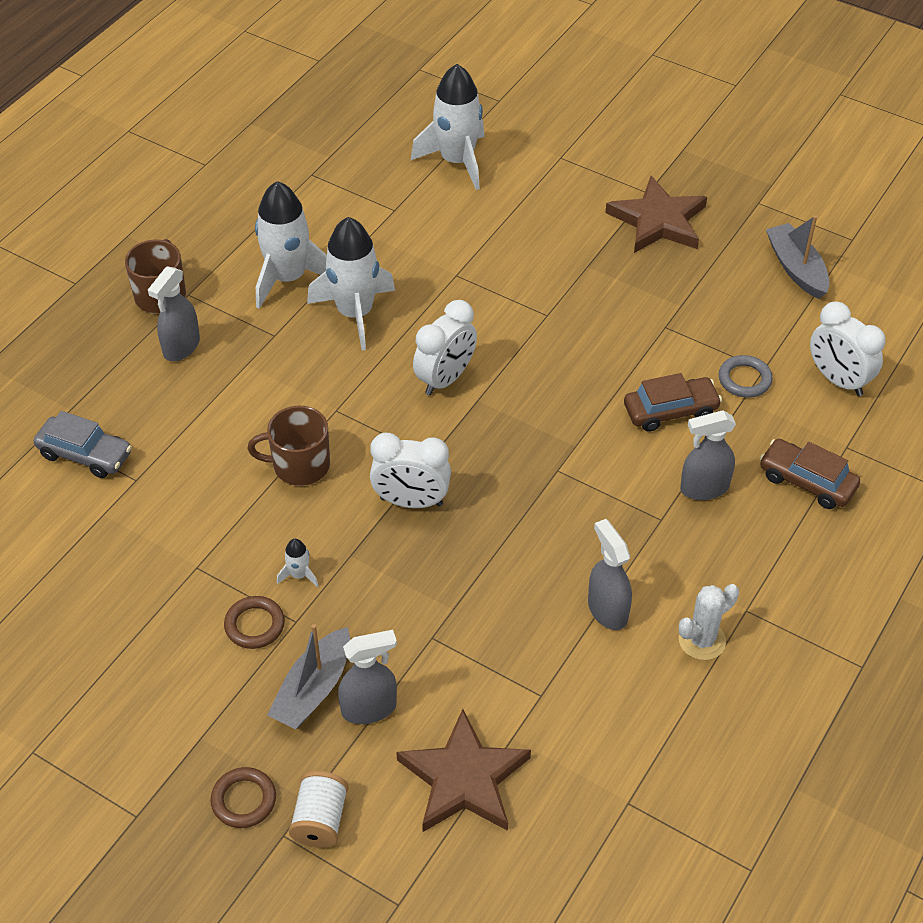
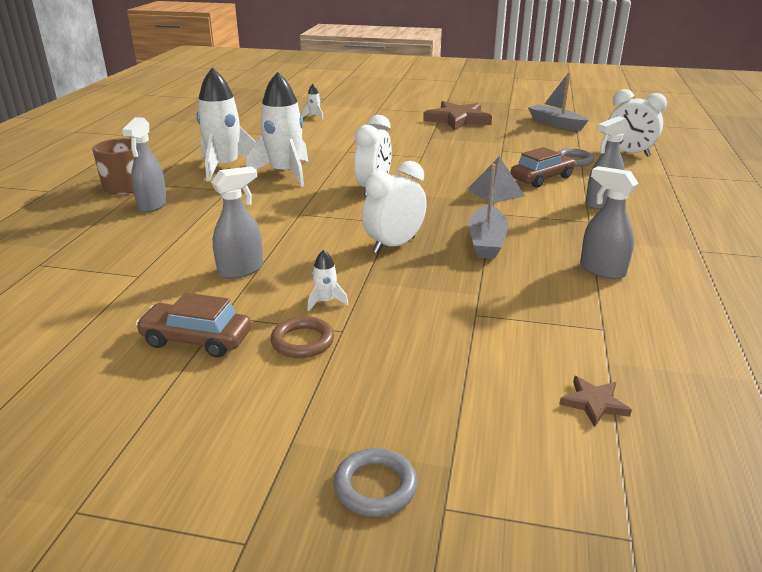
camera: 20 degrees left, 20 degrees down
(85, 454) = (82, 270): grey car -> none
(244, 800) = (375, 486): brown ring -> grey ring
(299, 465) = (286, 243): brown mug -> none
(313, 689) = (391, 373): grey boat -> grey boat (486, 241)
(320, 820) = (477, 480): white spool -> none
(369, 708) = (458, 374): grey spray bottle -> grey spray bottle (241, 270)
(411, 501) = (394, 245): white clock -> white clock turned 150 degrees clockwise
(456, 161) = (314, 116): white rocket -> white rocket, size x0.41
(463, 778) = (594, 403): brown star -> brown star, size x0.45
(590, 427) = (495, 192): none -> grey pyramid
(702, 640) = (689, 271): white cactus -> none
(807, 481) = (662, 190): brown car -> brown car (196, 339)

